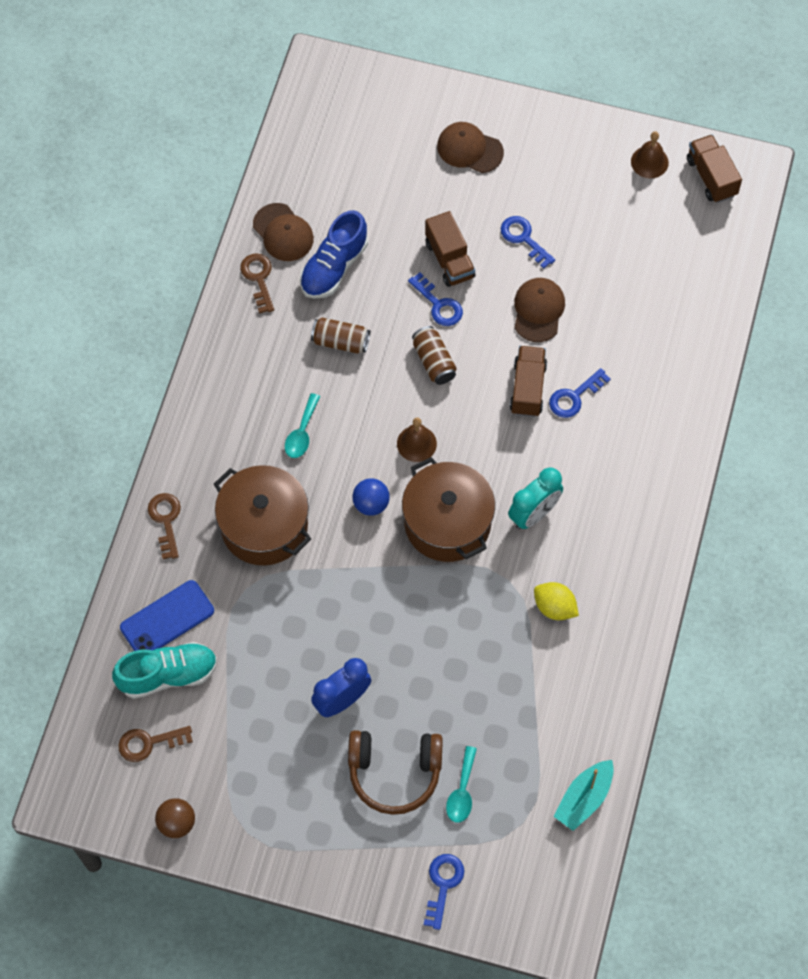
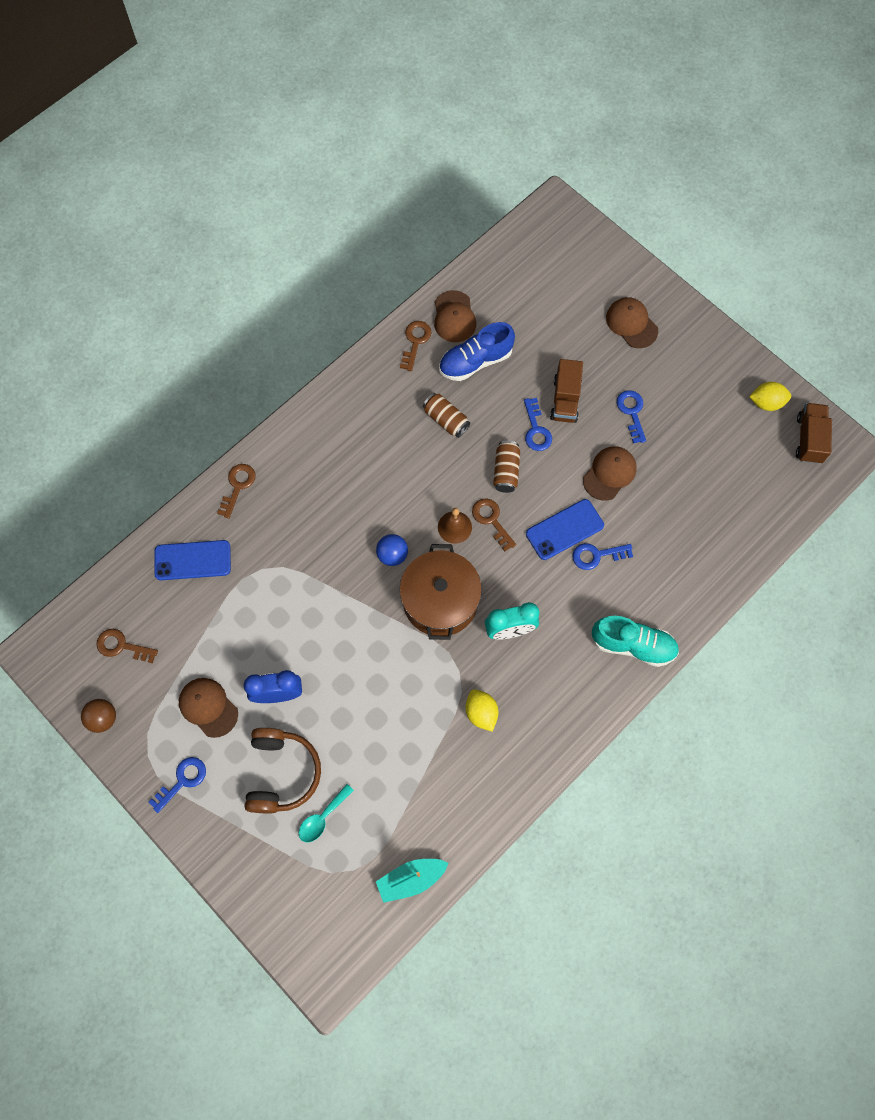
camera: 30 degrees right, 5 degrees up
(168, 675) = (167, 602): turquoise shoe -> turquoise shoe (633, 645)
(264, 526) = (304, 529): brown pot -> none
(279, 752) = (208, 707): none -> brown cap
(302, 433) = (375, 473): turquoise spoon -> none
(394, 773) = (282, 773): brown headphones -> brown headphones turned 120 degrees counterclockwise
(443, 885) = (263, 883): blue key -> blue key (182, 780)
(449, 417) = (491, 520): none -> brown key
(528, 388) = (564, 530): brown truck -> blue phone
(649, 162) = (766, 402): brown bell -> yellow lemon

